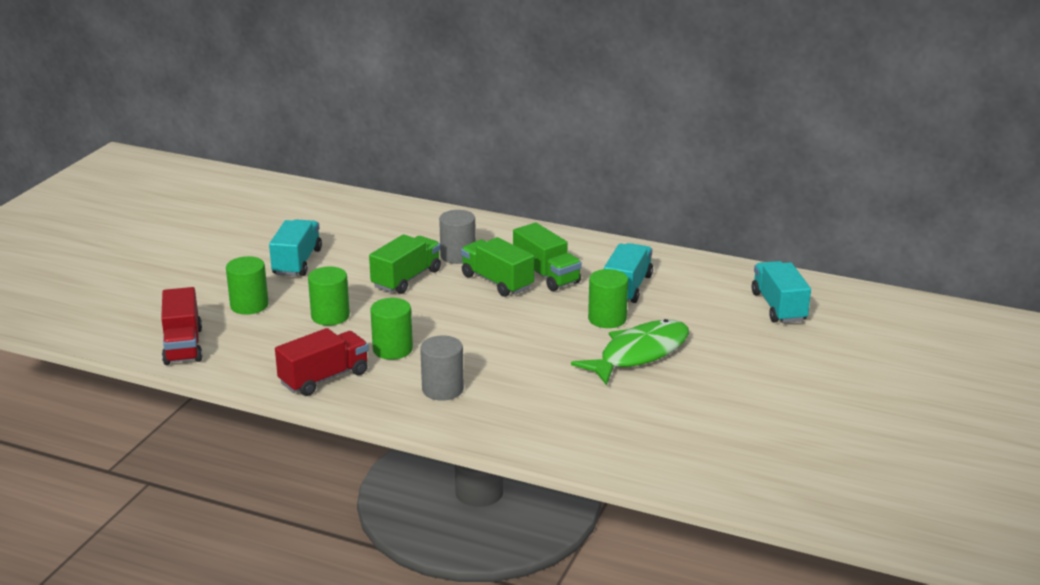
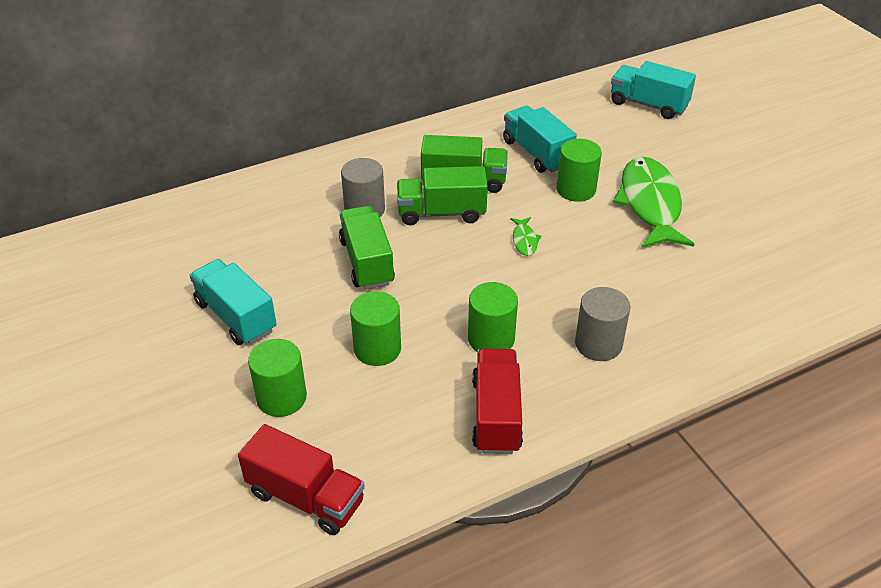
camera: 50 degrees left, 15 degrees up
(514, 322) = (524, 240): none -> green fish

